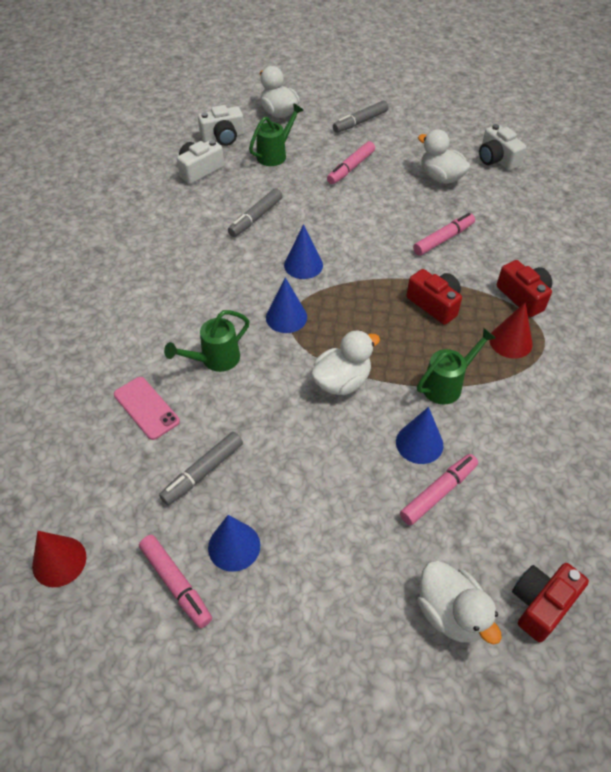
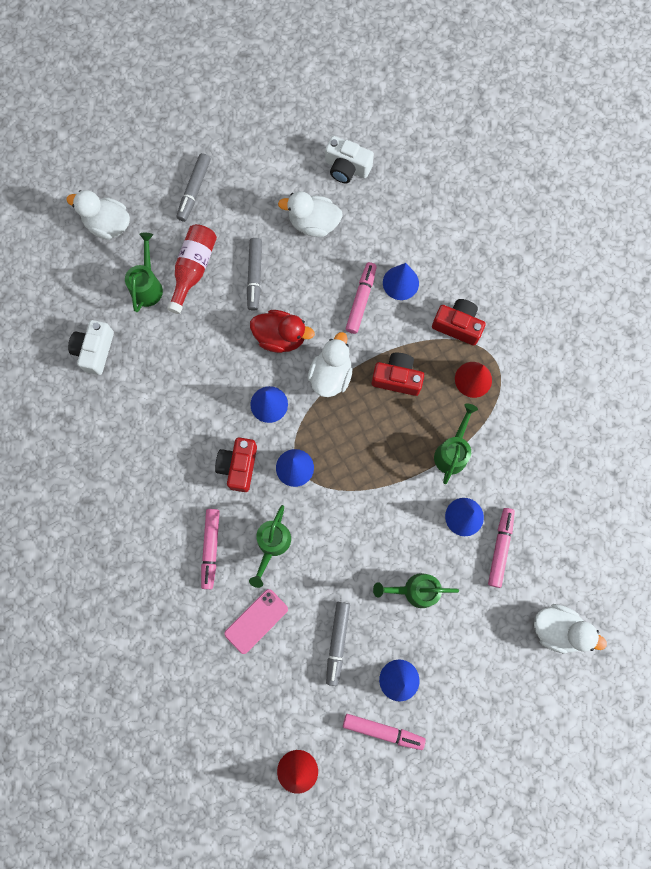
camera: 35 degrees left, 25 degrees up
(146, 408) = (256, 621): pink phone -> pink phone turned 60 degrees counterclockwise
(223, 137) = (82, 293): white camera -> none
(255, 218) = (190, 376): grey marker -> grey marker (254, 276)
(318, 161) = (193, 270): none -> red bottle
(318, 476) = (415, 590): none -> green watering can
(342, 381) = (378, 500): white duck -> white duck (330, 375)
(350, 168) = (228, 261): pink marker -> pink marker (211, 549)
(352, 229) = (280, 337): none -> red duck
(489, 244) = (400, 283): none -> blue cone
(541, 604) = (604, 585): red camera -> red camera (238, 466)

